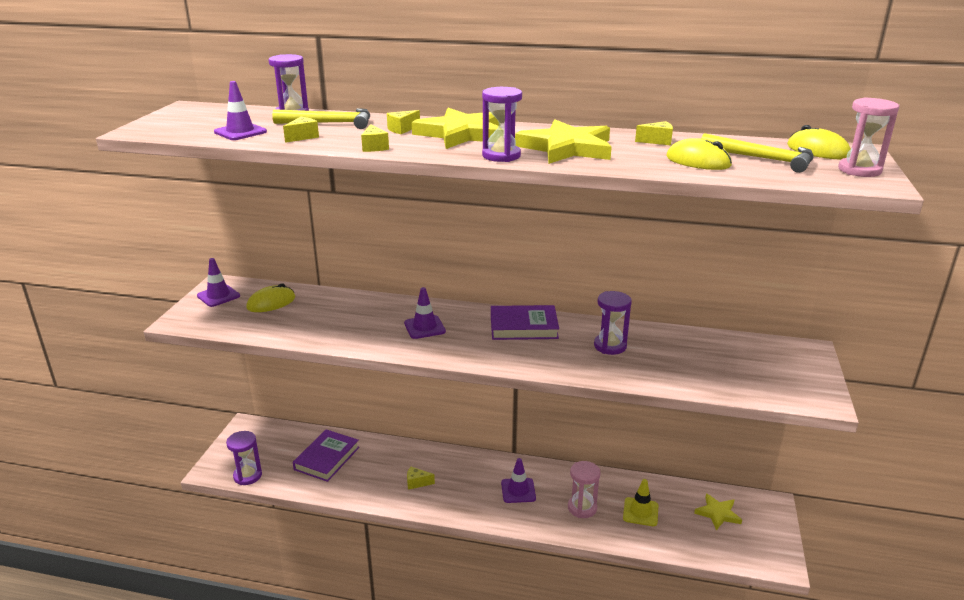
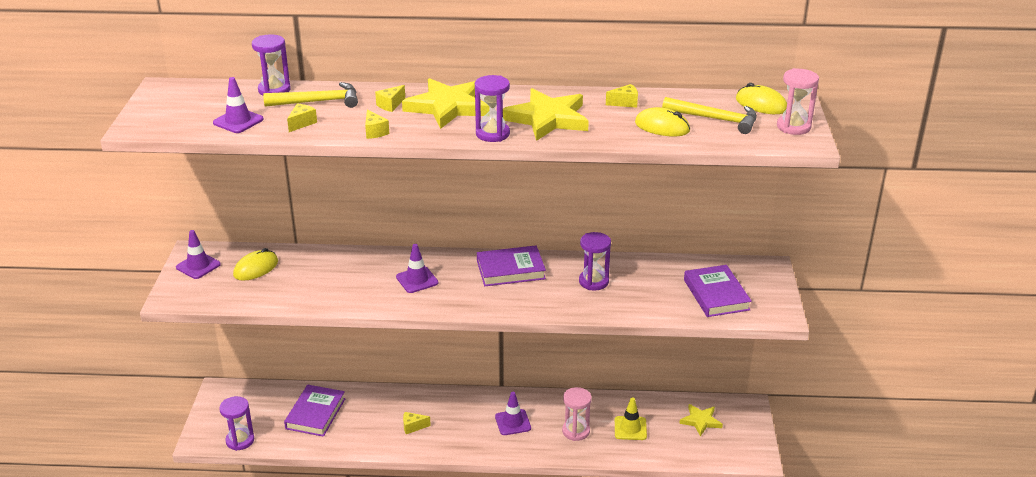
camera: 10 degrees left, 5 degrees up
(747, 372) = (716, 295): none -> purple book

